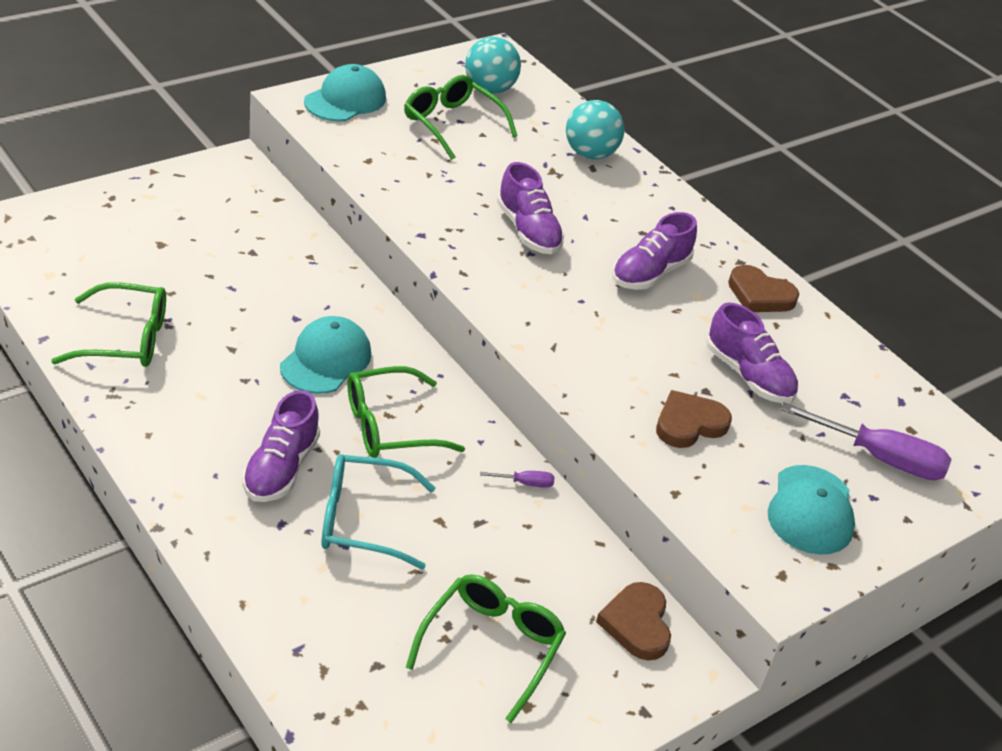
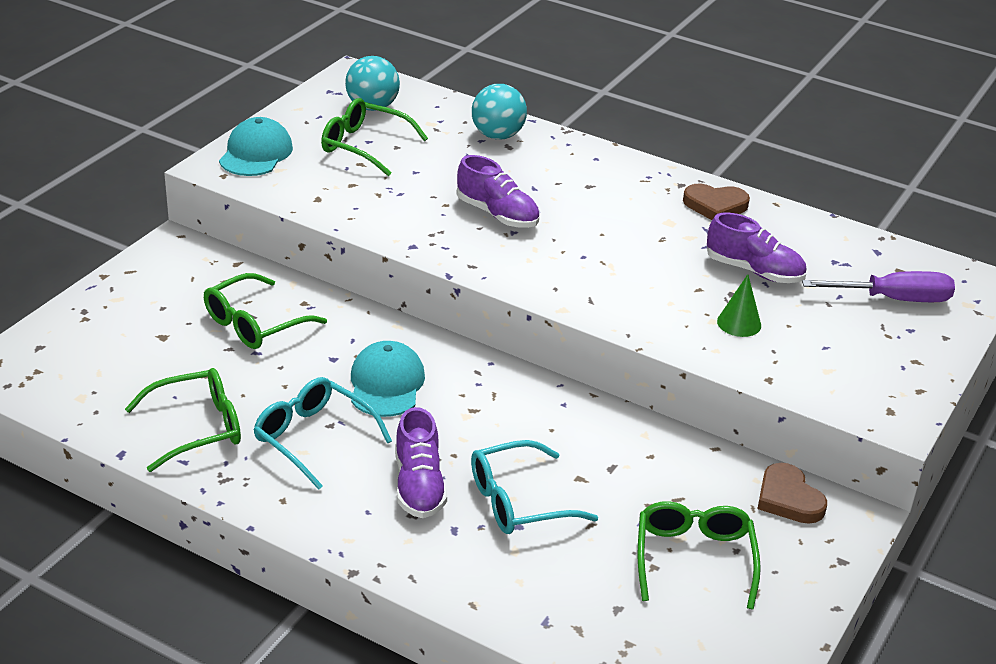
camera: 20 degrees left, 5 degrees down
(220, 387) = (313, 438): none -> turquoise glasses
(389, 426) = (481, 418): green glasses -> green glasses (254, 324)
(525, 483) = (624, 424): purple screwdriver -> none
(649, 273) = (619, 217): purple shoe -> none
(689, 424) = (739, 323): brown heart -> green cone
(811, 510) = (875, 356): turquoise cap -> none

